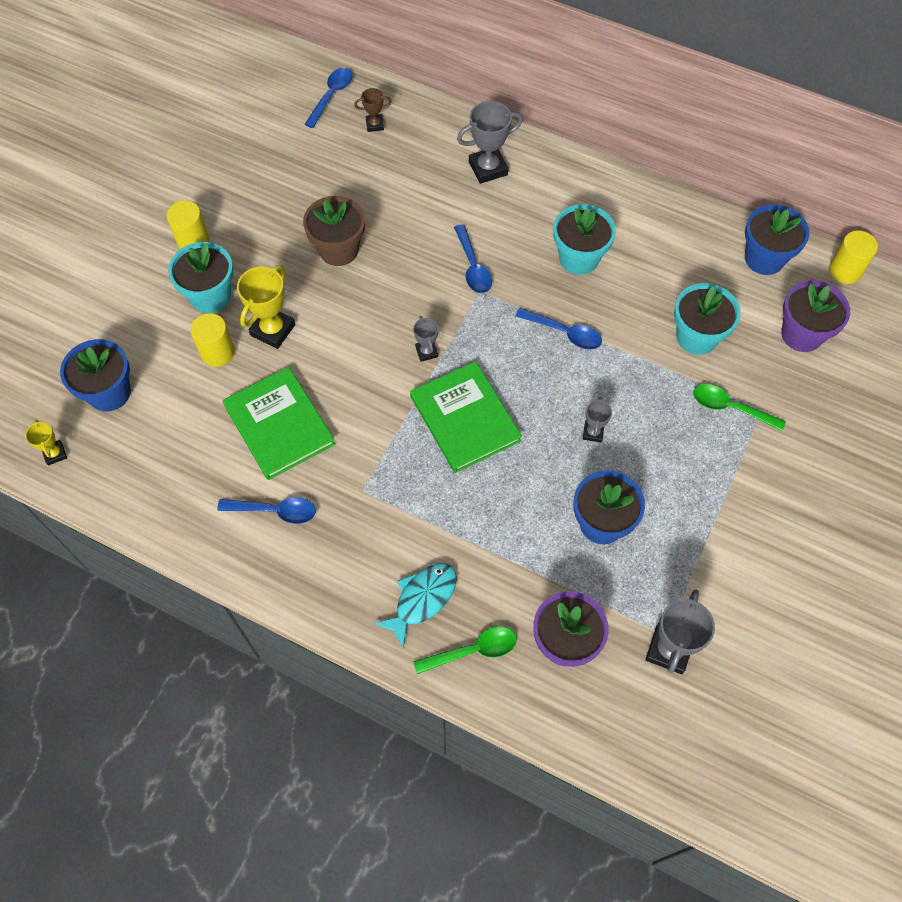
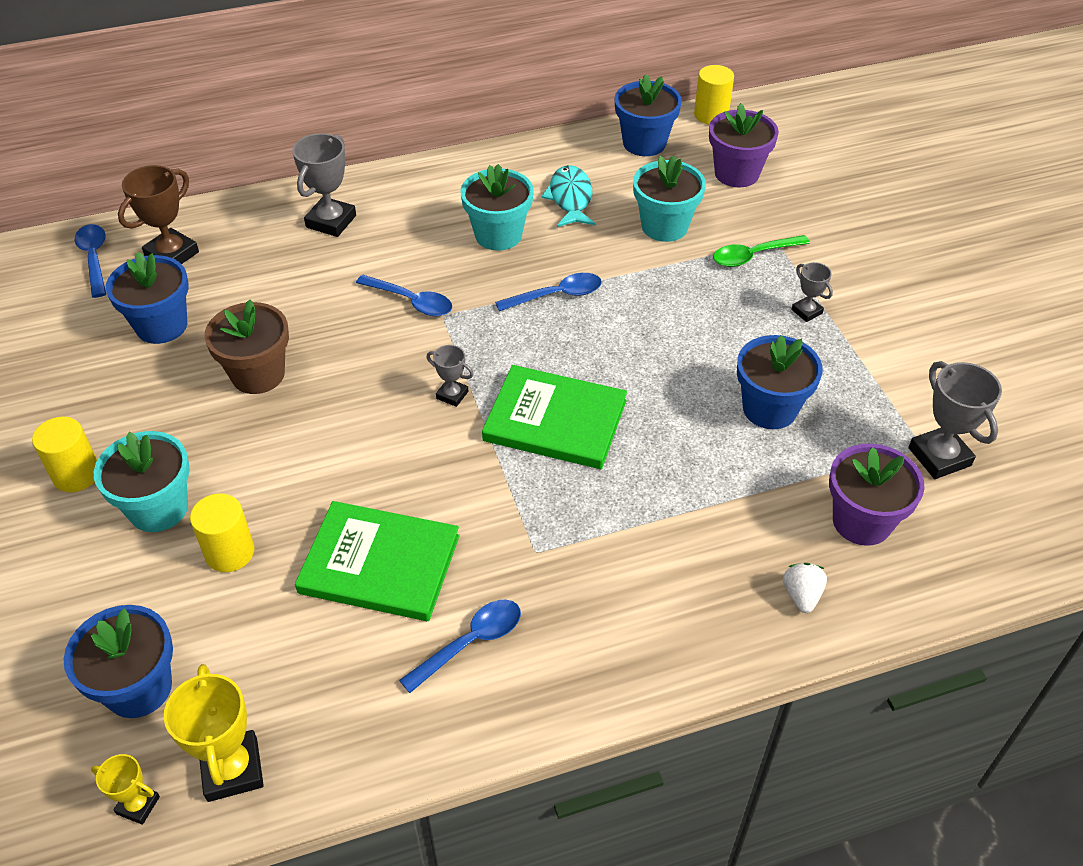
camera: 45 degrees left, 15 degrees down
(273, 330) = (269, 488): yellow trophy -> yellow trophy (232, 769)
(322, 174) = (161, 325): none -> blue flower pot
(374, 125) = (172, 254): brown trophy -> brown trophy, size x1.81
(422, 599) = (706, 594): turquoise fish -> turquoise fish (570, 198)
(473, 650) = (801, 595): green spoon -> white strawberry
(593, 432) = (675, 349): grey trophy -> grey trophy (806, 311)

